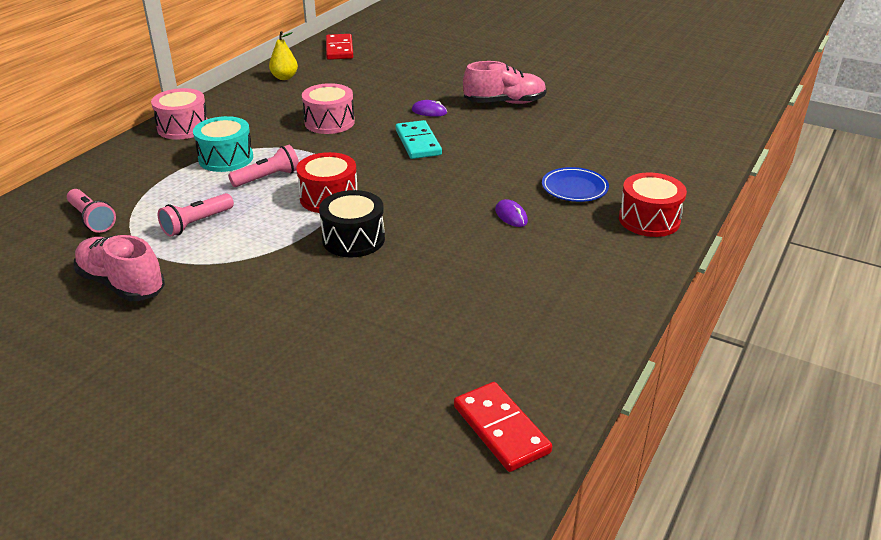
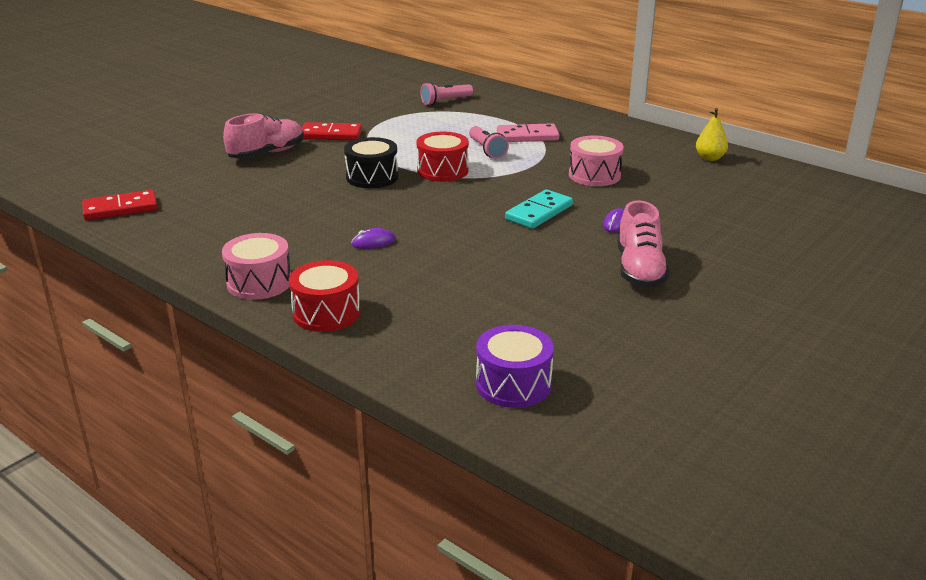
camera: 100 degrees right, 5 degrees down
(122, 284) = (358, 112): pink shoe -> pink shoe (267, 153)
(183, 127) = (591, 121): pink drum -> pink drum (259, 282)
(196, 224) = (423, 129): pink flashlight -> none
(226, 158) = (527, 136): turquoise drum -> pink domino
(339, 49) = (802, 186): red domino -> red domino (331, 135)
(418, 142) = (539, 212): turquoise domino -> turquoise domino turned 45 degrees counterclockwise
(574, 188) = (410, 282): blue plate -> none
(683, 138) = (513, 384): none -> purple drum

